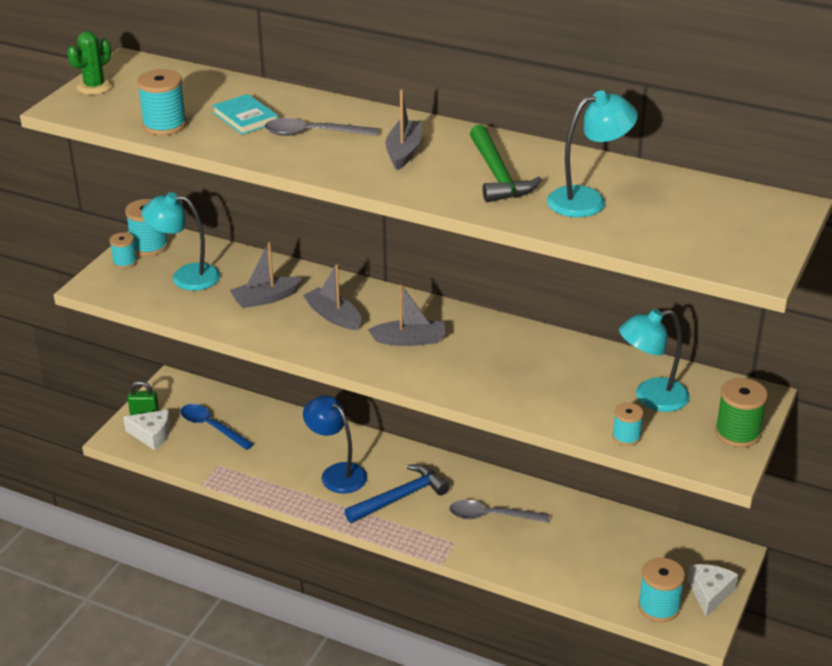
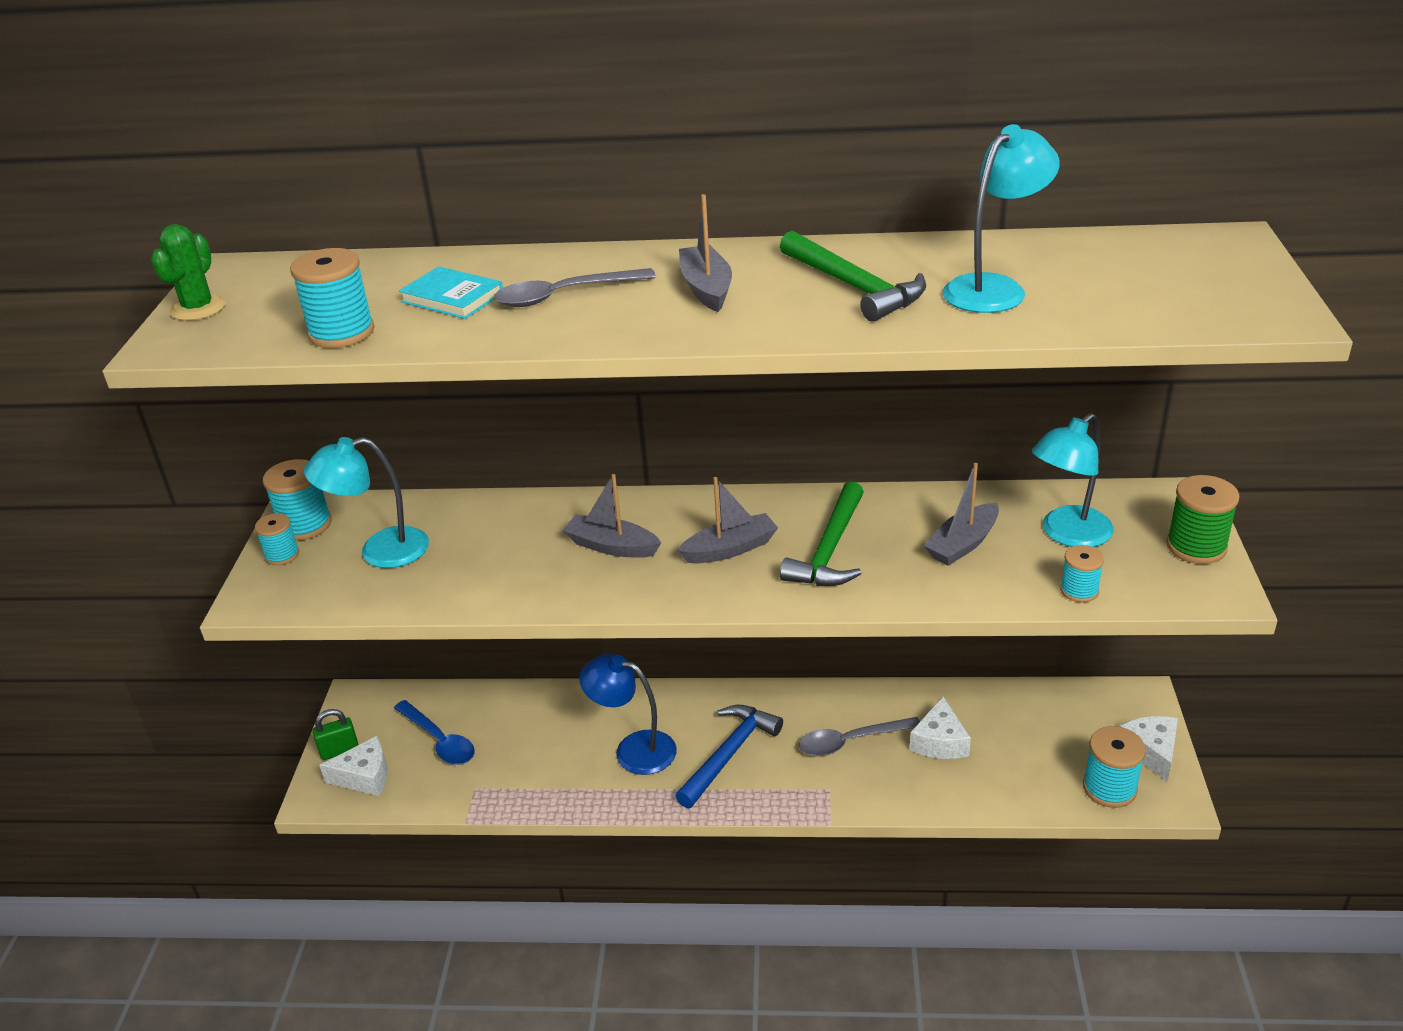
camera: 20 degrees left, 0 degrees up
(211, 427) = (439, 740): blue spoon -> blue spoon turned 150 degrees counterclockwise
(265, 298) = (507, 549): grey boat -> grey boat (963, 544)
(476, 360) = (829, 550): none -> green hammer
(556, 536) = (939, 741): none -> white cheese

